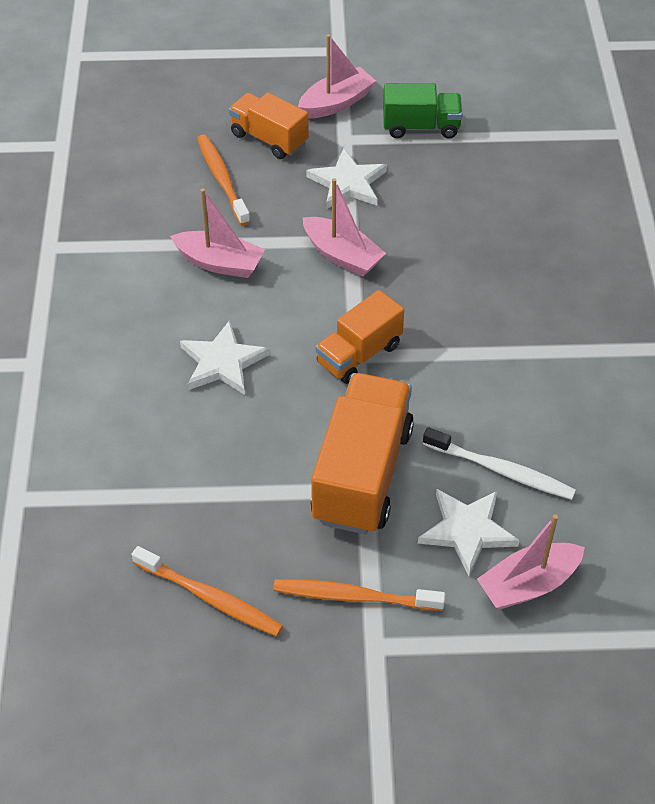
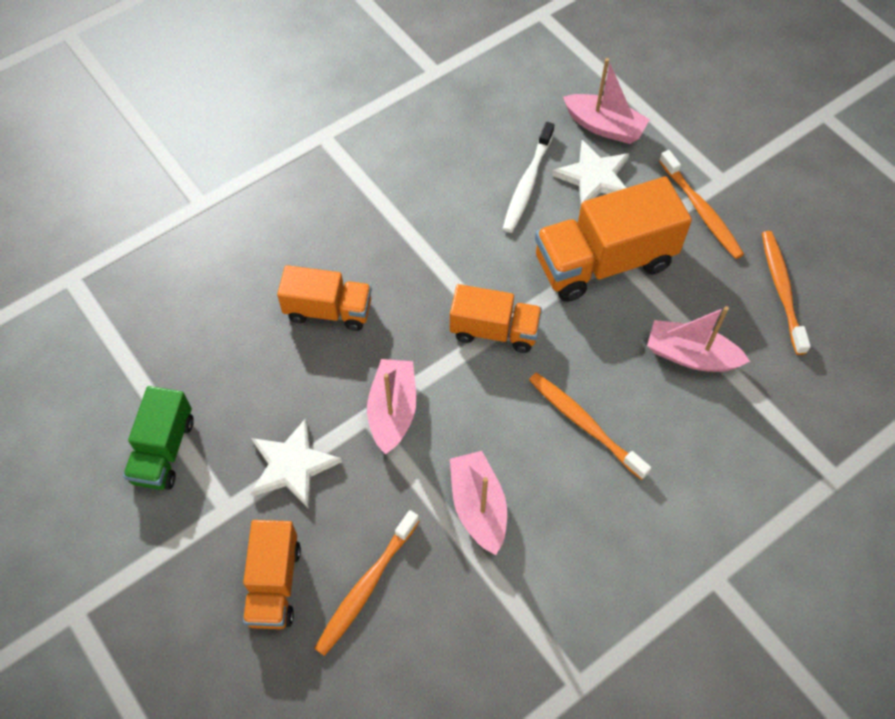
camera: 125 degrees left, 10 degrees up
(223, 362) = (584, 424): white star -> orange toothbrush
(336, 103) = (172, 554): pink boat -> pink boat (691, 355)
(421, 127) = (164, 450): green truck -> green truck turned 135 degrees counterclockwise
(469, 262) = (328, 310): none -> orange truck
(501, 470) = (527, 183): white toothbrush -> white toothbrush turned 150 degrees counterclockwise

